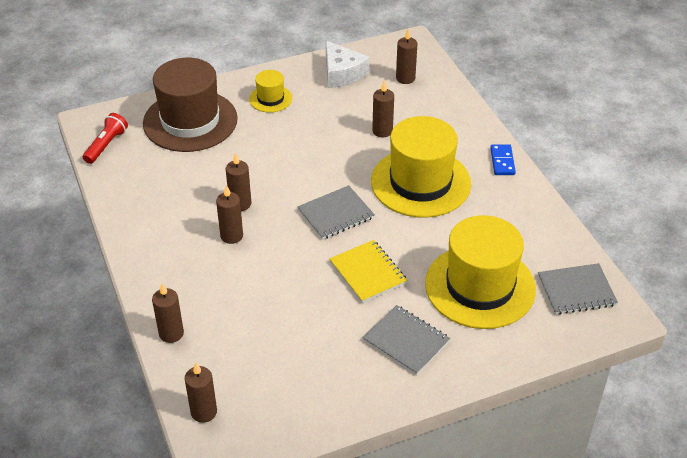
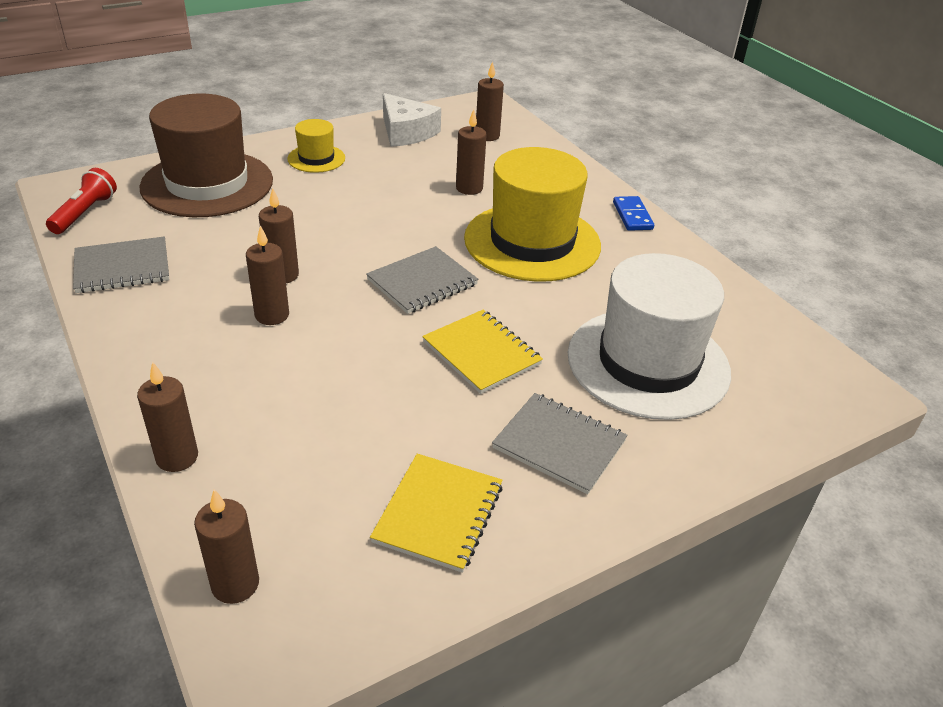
camera: 10 degrees left, 5 degrees down
(323, 380) = (439, 514): none -> yellow notebook
(480, 286) = (648, 363): yellow hat -> white hat
(576, 291) = (784, 361): grey notebook -> grey notebook (122, 267)

